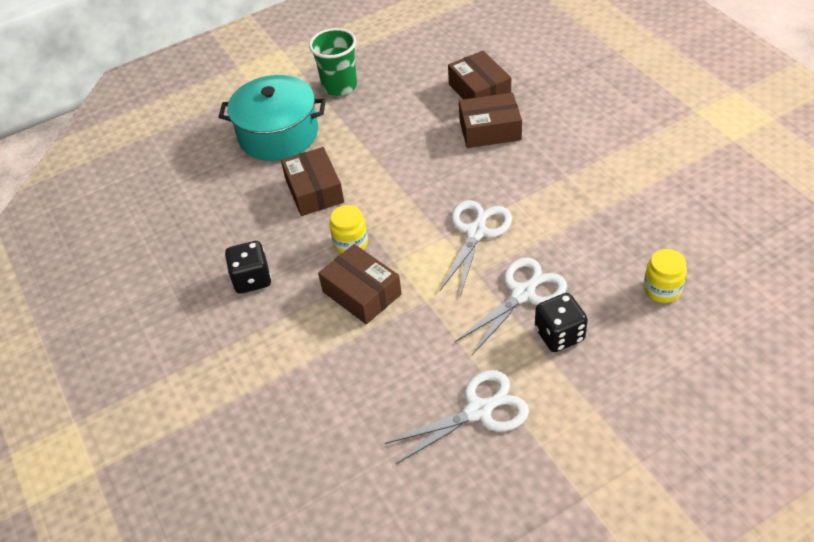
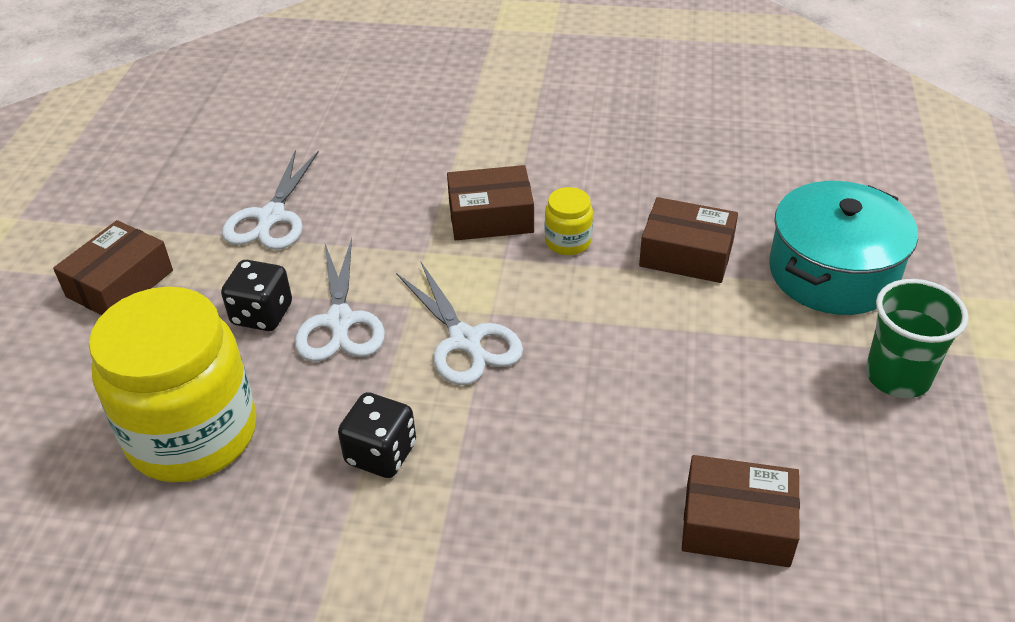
camera: 125 degrees right, 5 degrees down
(252, 279) = (598, 160): black dice -> black dice (381, 454)
(490, 130) = (630, 473): brown box -> brown box (120, 283)
(662, 289) = (192, 434): yellow jar -> yellow jar, size x2.37

